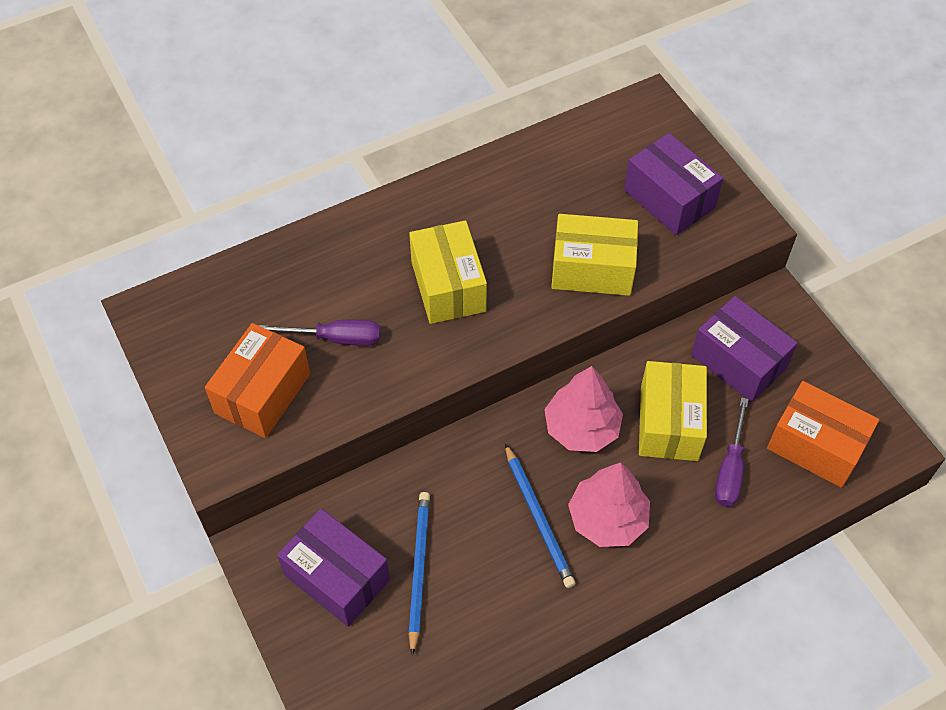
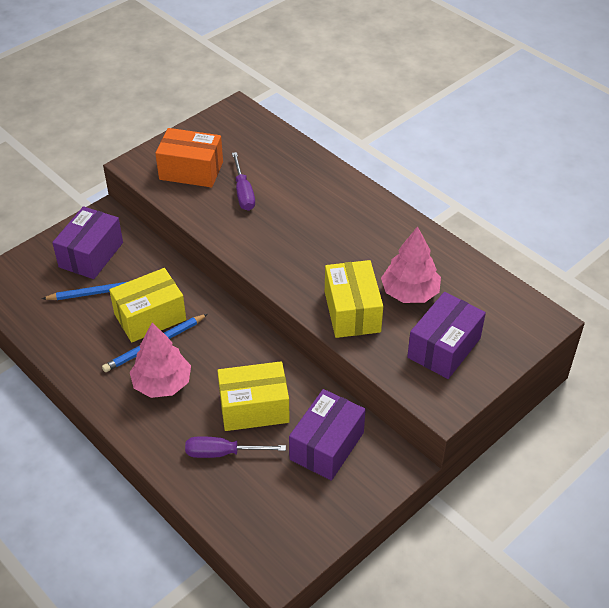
camera: 75 degrees right, 10 degrees down
(448, 286) = (306, 237): yellow box -> yellow box (150, 317)
(581, 428) = (234, 356): pink tree -> pink tree (410, 292)
(815, 446) = (260, 510): orange box -> none

